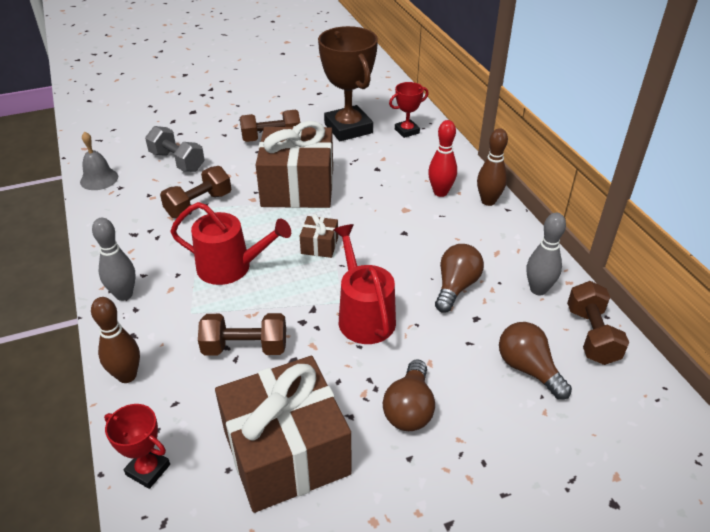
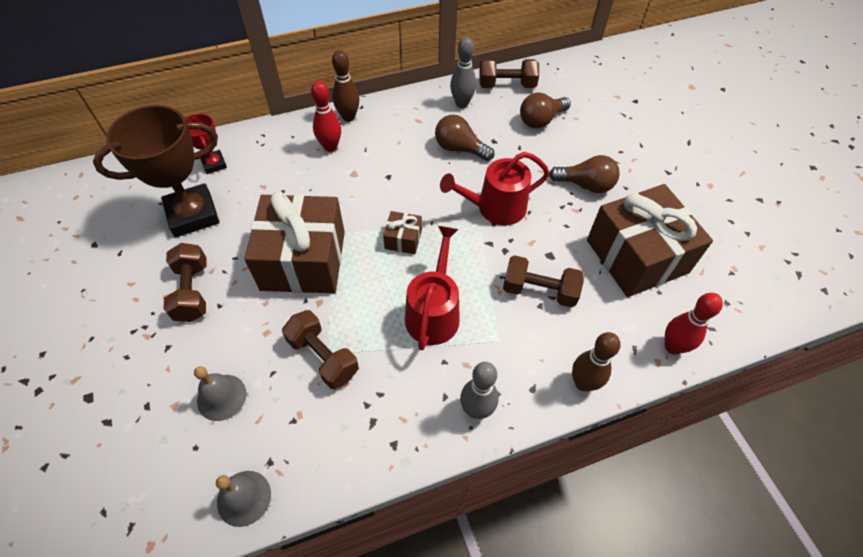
camera: 90 degrees left, 15 degrees up
(148, 470) = (672, 347): red trophy -> red bowling pin
(177, 161) = (221, 397): grey dumbbell -> grey bell
(245, 348) = (539, 291): brown dumbbell -> brown dumbbell turned 75 degrees counterclockwise

